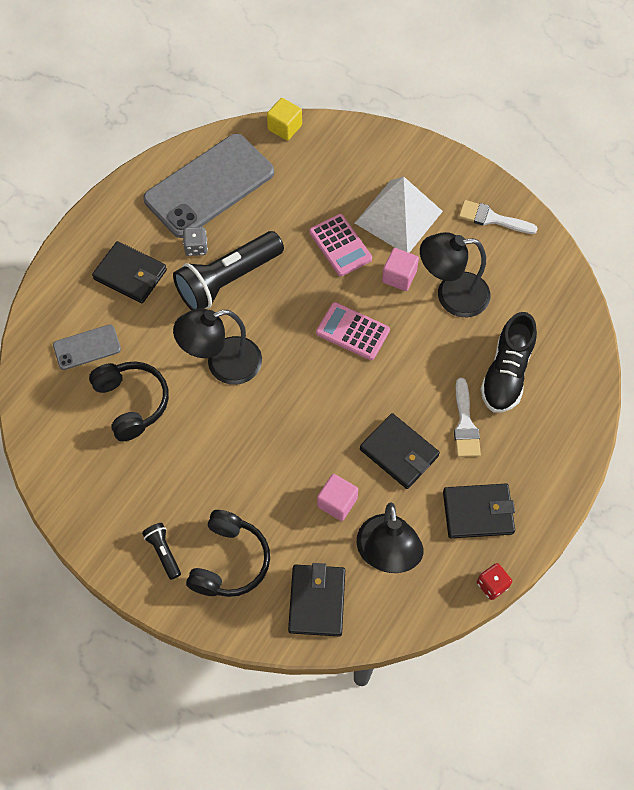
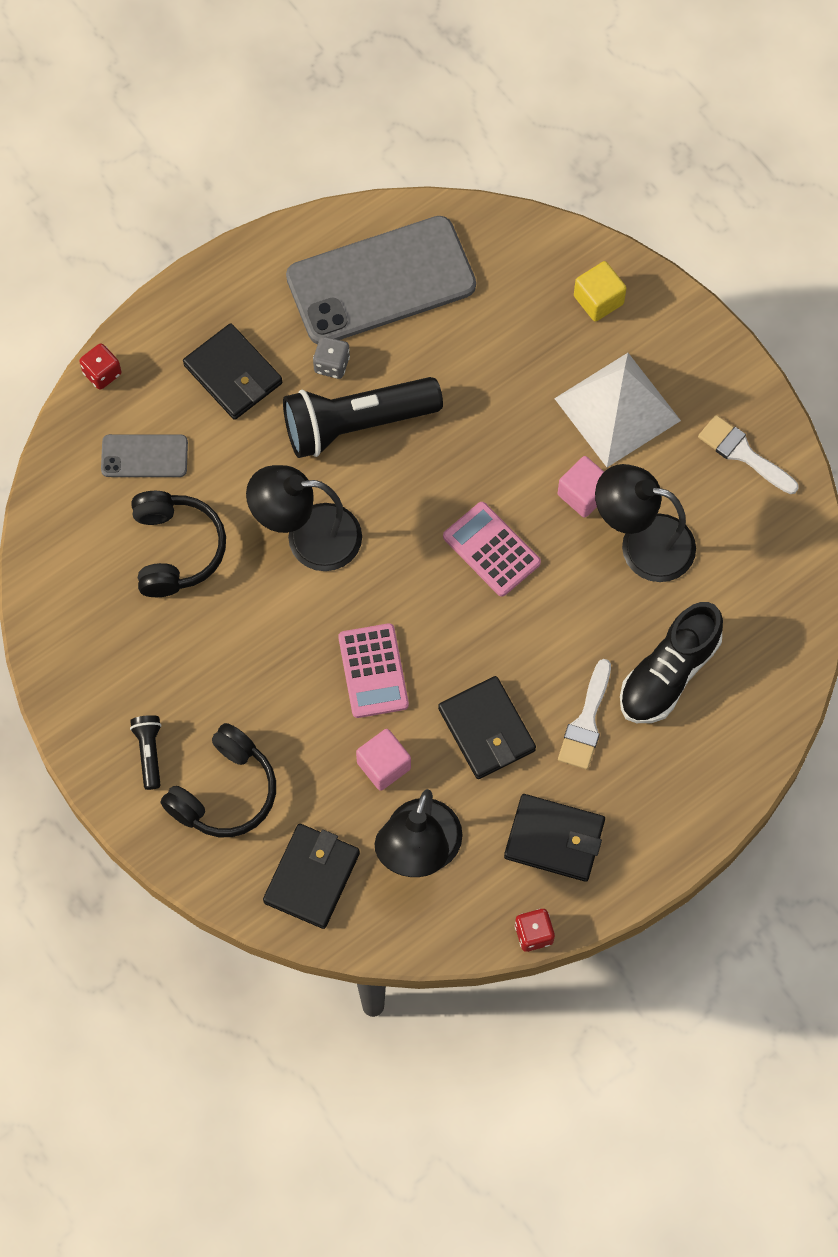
camera: 20 degrees right, 5 degrees up
(37, 302) = (102, 373): none -> red dice
(284, 127) = (515, 227): yellow cube -> yellow cube (598, 300)
(340, 245) = (523, 424): pink calculator -> pink calculator (373, 671)

